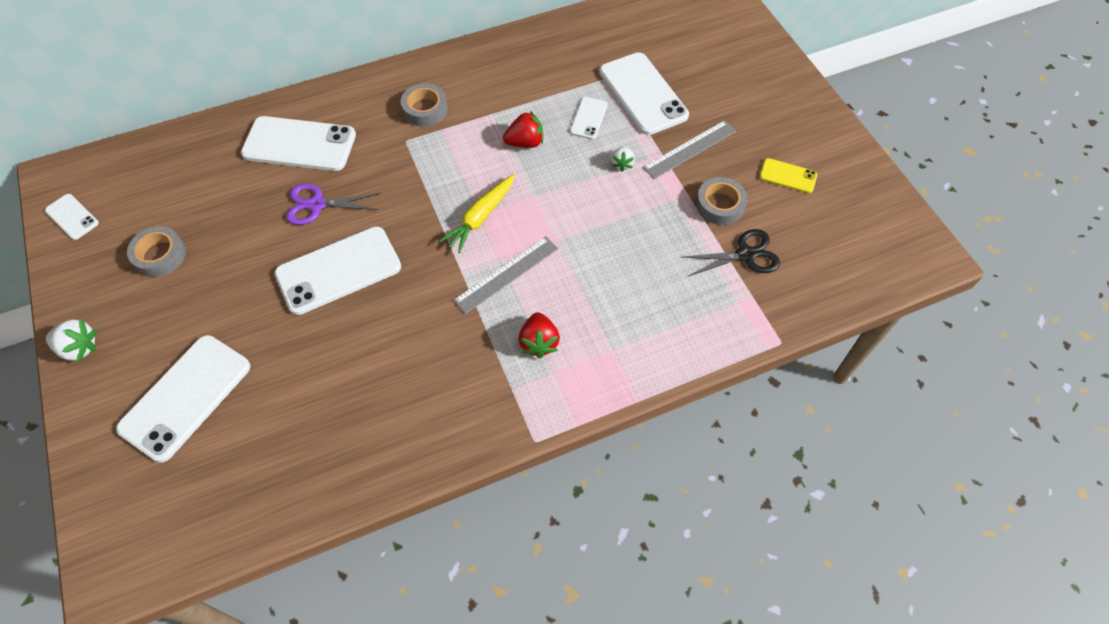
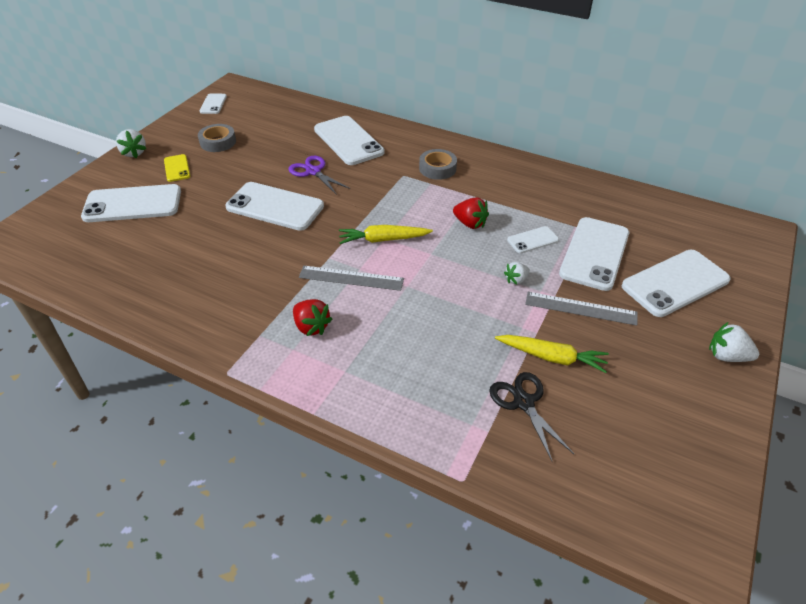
camera: 50 degrees right, 15 degrees down
(539, 342) = (311, 327): red strawberry -> red strawberry turned 90 degrees counterclockwise
(718, 75) = (675, 283): none -> white phone
(720, 205) = (551, 357): grey tape -> yellow carrot
(745, 255) = (523, 402): black scissors -> black scissors turned 150 degrees counterclockwise
(788, 176) = (639, 385): yellow phone -> yellow phone (177, 168)
(805, 108) = (727, 356): none -> white strawberry

